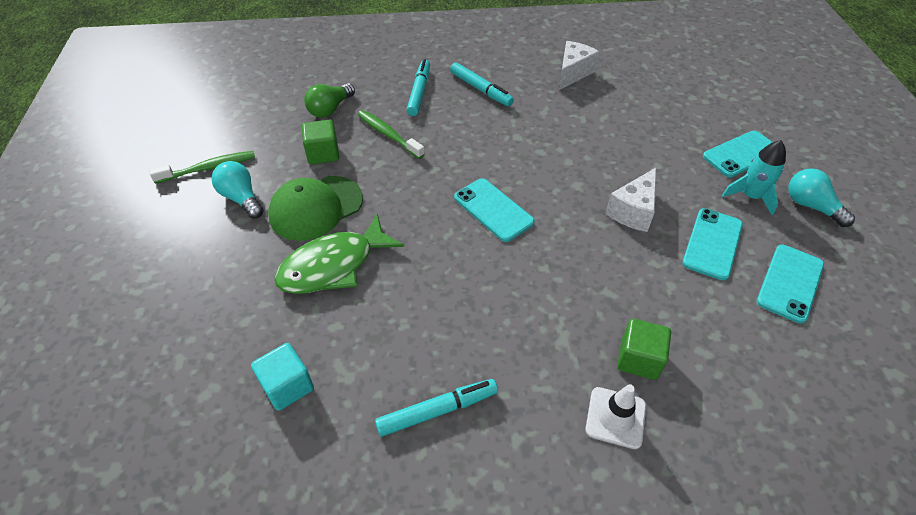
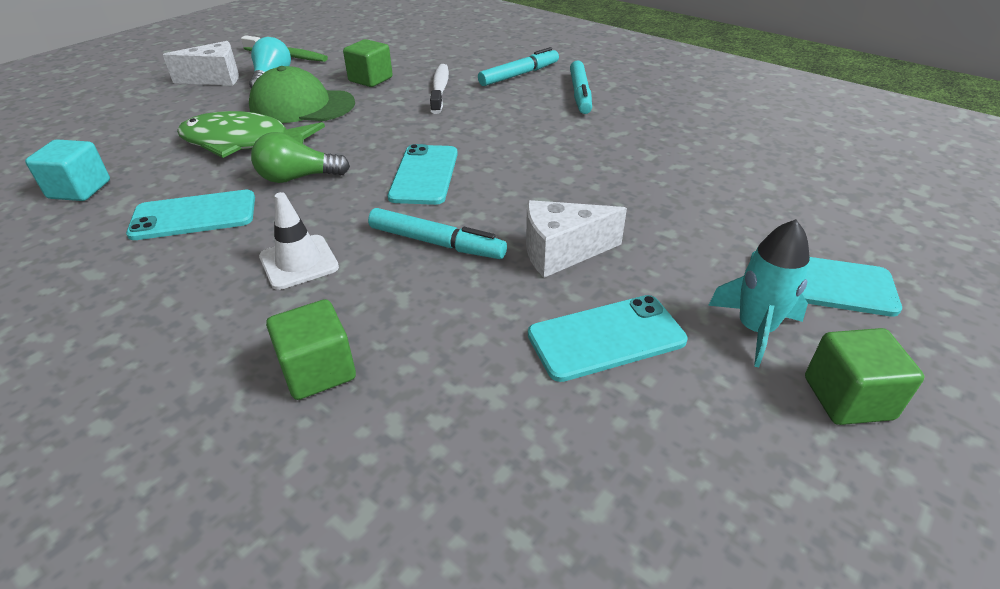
camera: 45 degrees right, 10 degrees down
(330, 109) = (428, 58): green light bulb -> green light bulb (298, 178)
(388, 134) = (440, 89): green toothbrush -> white toothbrush
(437, 410) = (111, 272): turquoise marker -> turquoise marker (436, 243)
(573, 73) = (707, 120): white cheese -> white cheese (216, 78)
(615, 417) = (201, 396): white traffic cone -> white traffic cone (299, 262)
(790, 283) = (645, 451): turquoise phone -> turquoise phone (194, 216)
(810, 206) = (848, 398): turquoise light bulb -> green cube

